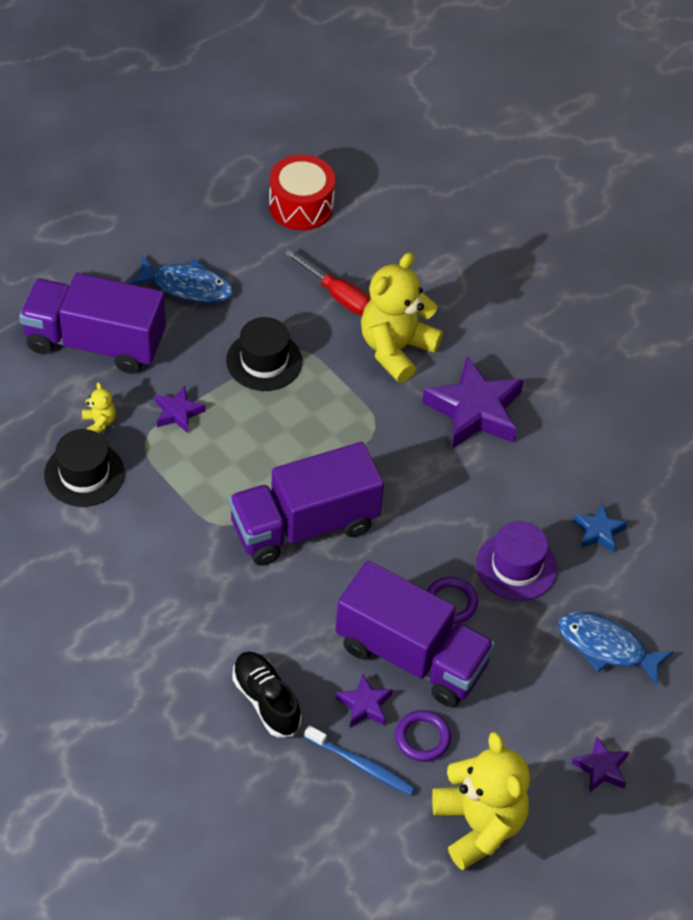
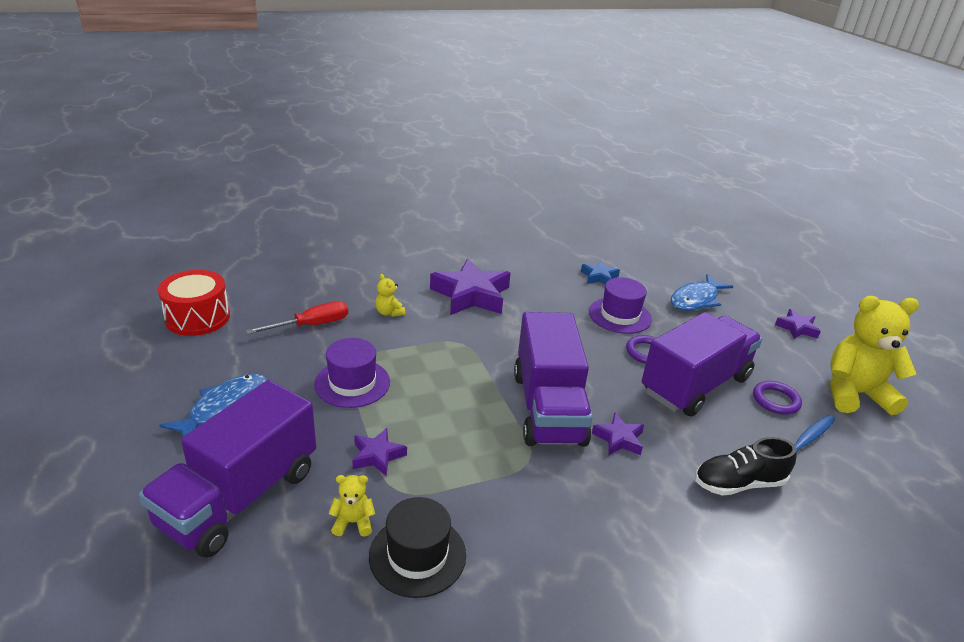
camera: 70 degrees left, 20 degrees down
(264, 361) = (352, 383): black hat -> purple hat
(364, 705) = (743, 423): purple star -> purple star (619, 439)
(396, 349) = (389, 312): yellow teddy bear -> yellow teddy bear, size x0.42

